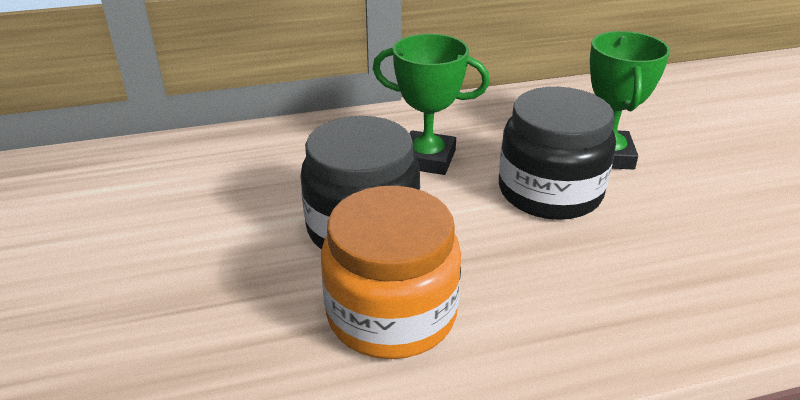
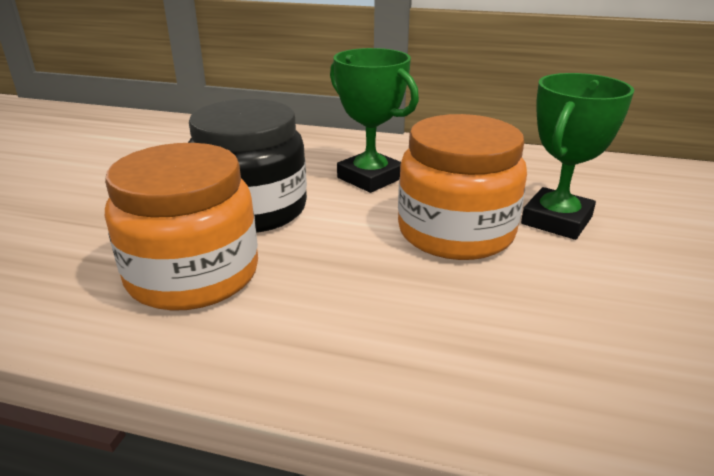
camera: 30 degrees right, 5 degrees down
(549, 192) = (455, 232): black jar -> orange jar

